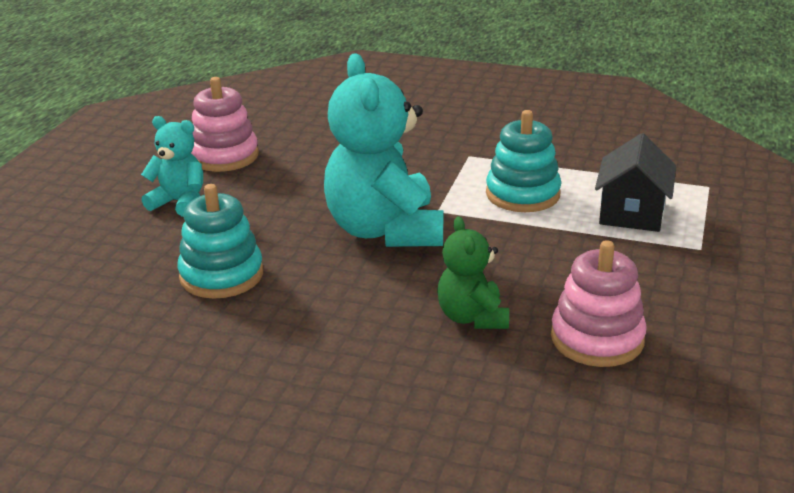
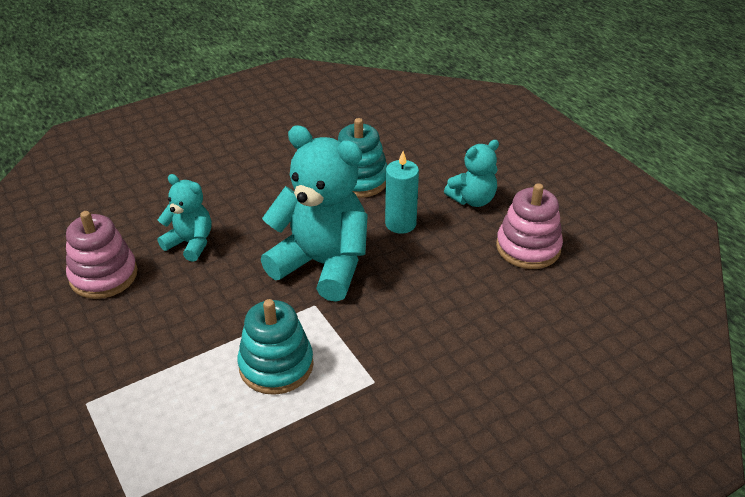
camera: 130 degrees right, 10 degrees up
(269, 220) = (400, 224): none -> turquoise candle
(472, 317) = (190, 243): green teddy bear -> turquoise teddy bear
(631, 213) = (170, 406): black house -> none

